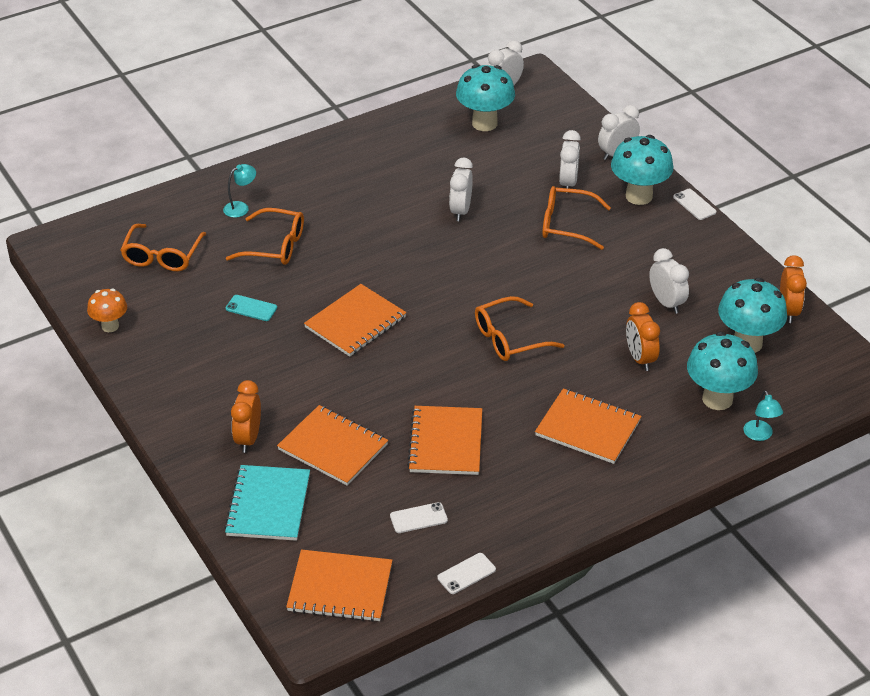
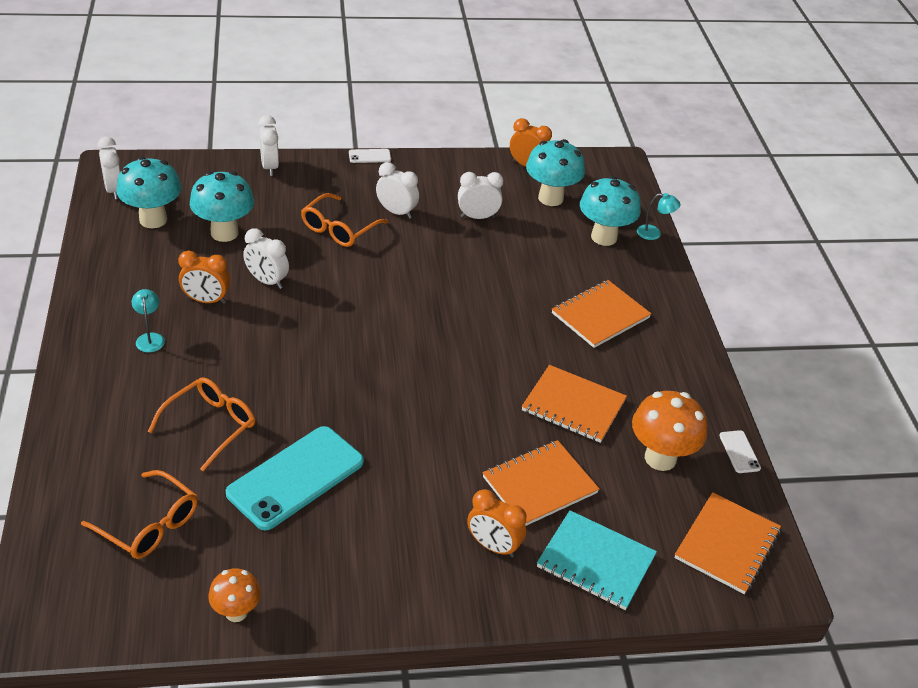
camera: 70 degrees left, 0 degrees up
(241, 207) = (123, 431): turquoise lamp -> turquoise lamp (150, 338)
(251, 308) = (295, 477): turquoise phone -> turquoise phone, size x2.37
(355, 322) = (373, 407): orange notebook -> none
(418, 518) = (660, 458): white phone -> orange mushroom
(509, 338) = (463, 317): orange glasses -> none
(568, 183) = (284, 207): white clock -> white clock (396, 212)
(639, 196) = (335, 178): turquoise mushroom -> turquoise mushroom (224, 233)
(640, 359) = (534, 256): orange clock -> orange clock (206, 300)

